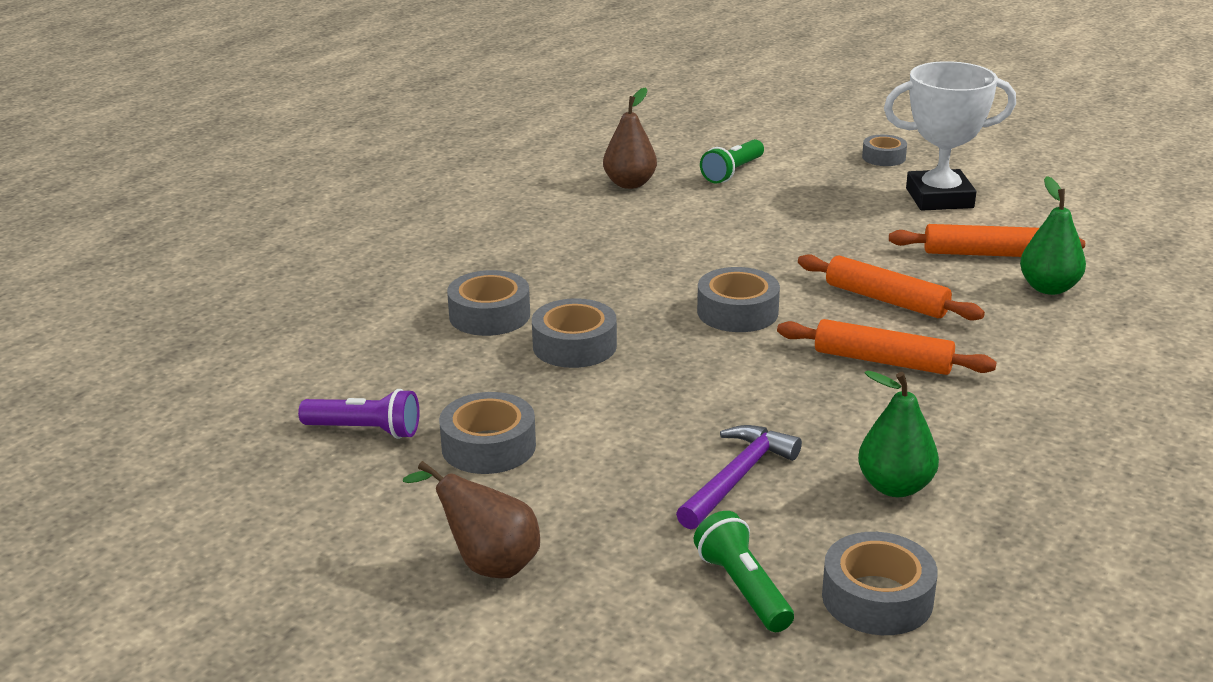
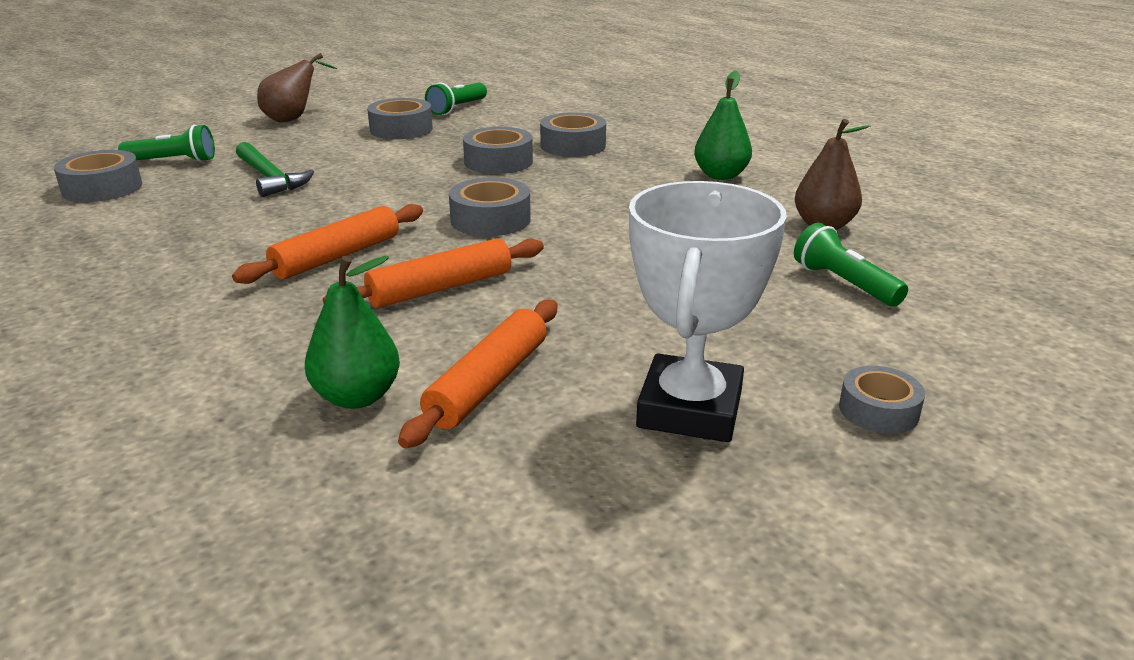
camera: 110 degrees right, 0 degrees up
(365, 430) = (457, 108): purple flashlight -> green flashlight
(737, 477) = (270, 178): purple hammer -> green hammer
(895, 487) = (180, 218): green pear -> green pear (720, 175)

